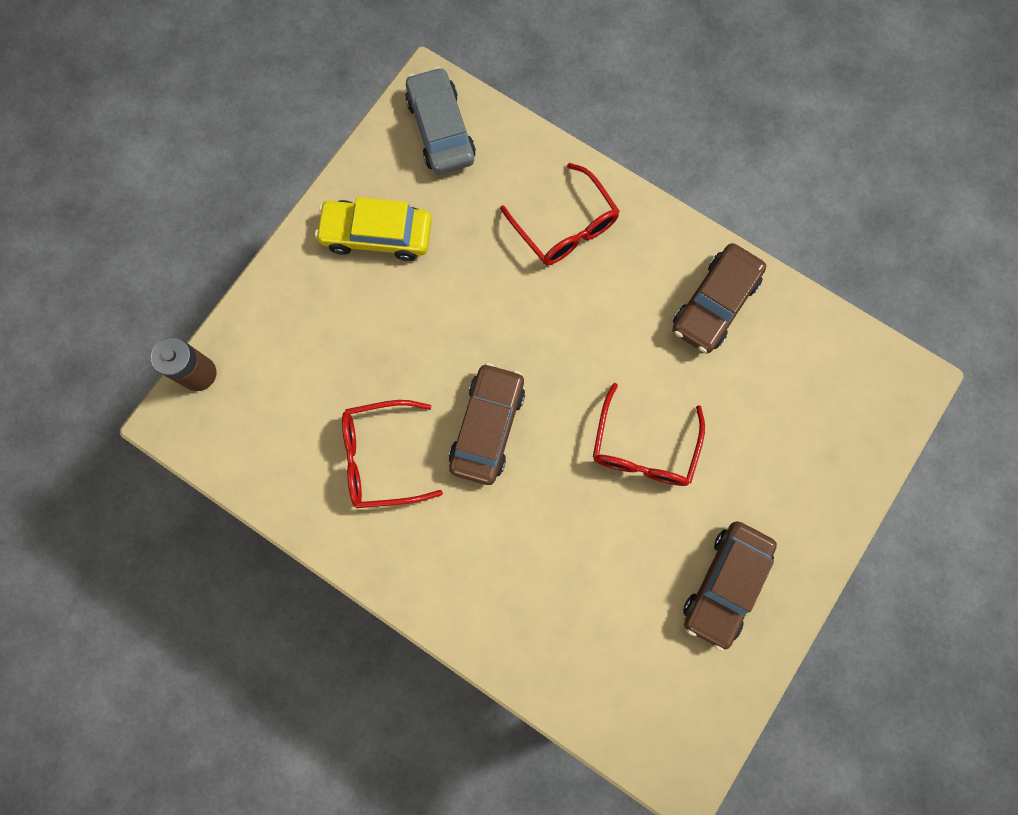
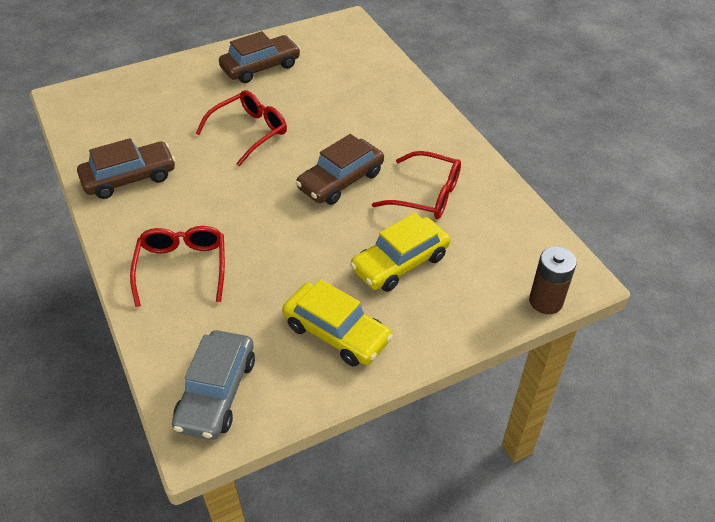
camera: 150 degrees left, 30 degrees down
(361, 345) = (400, 263): none -> yellow car

